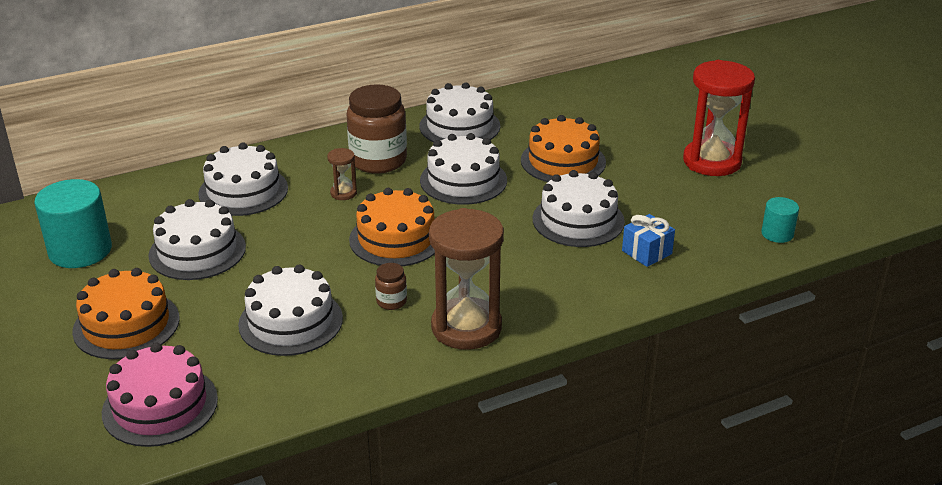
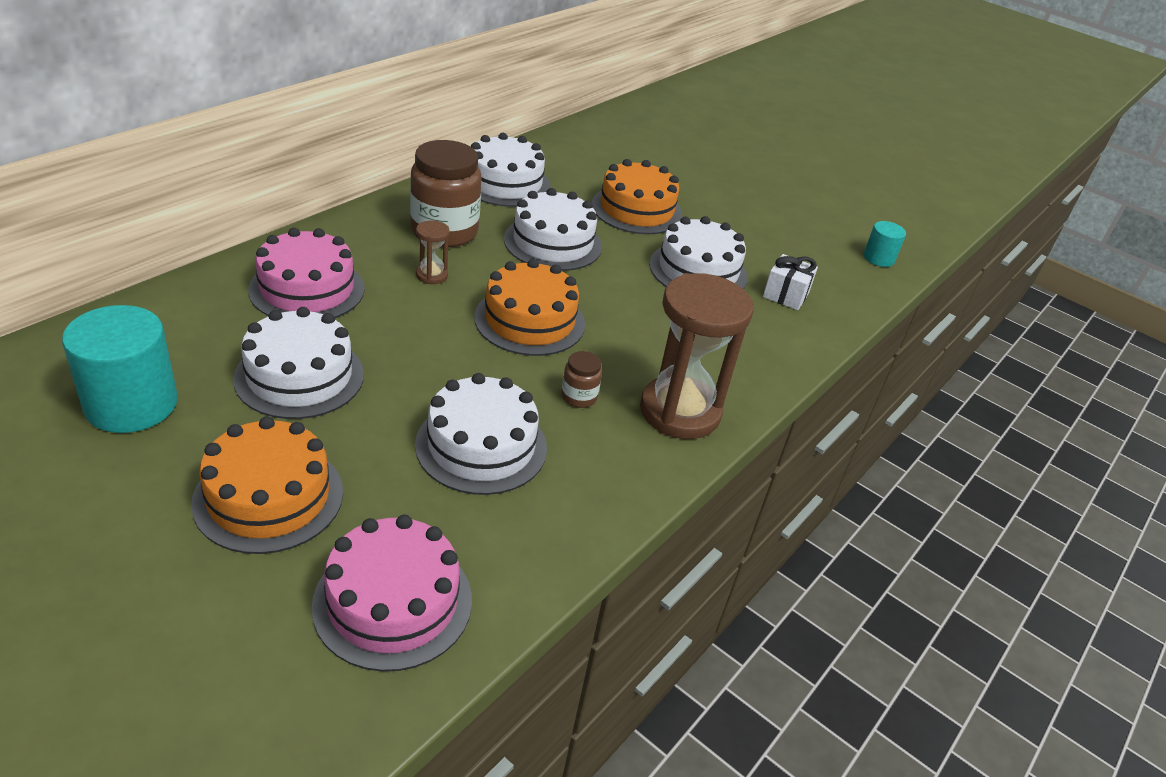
camera: 30 degrees left, 5 degrees up
(243, 191) = (307, 289): white cake -> pink cake
(646, 252) = (785, 295): blue gift -> white gift
(712, 161) = (770, 194): red hourglass -> none

